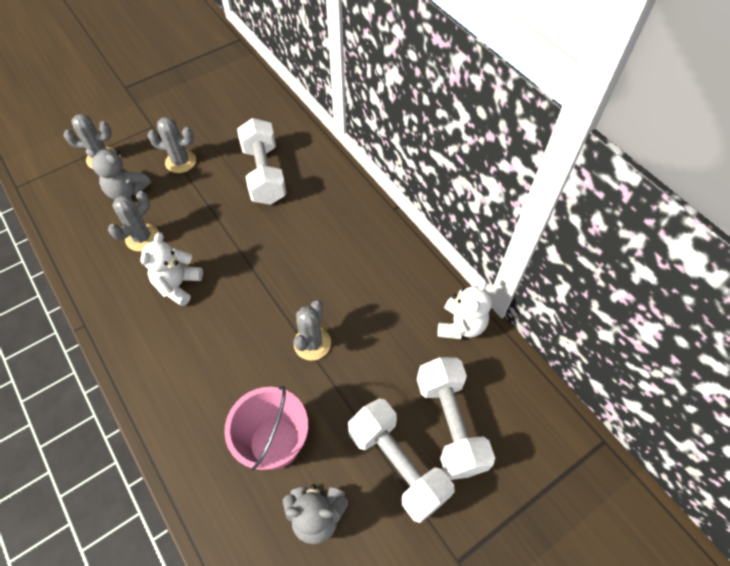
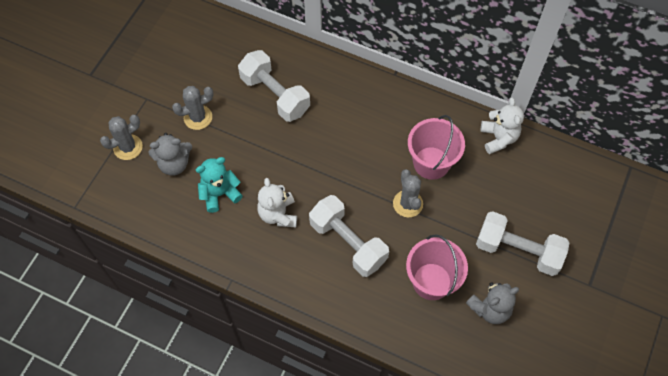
camera: 30 degrees left, 5 degrees up
(142, 238) = (220, 193): grey cactus -> turquoise teddy bear
(368, 314) = (431, 163): none -> pink bucket
(450, 424) = (533, 207): white dumbbell -> white dumbbell (348, 242)

